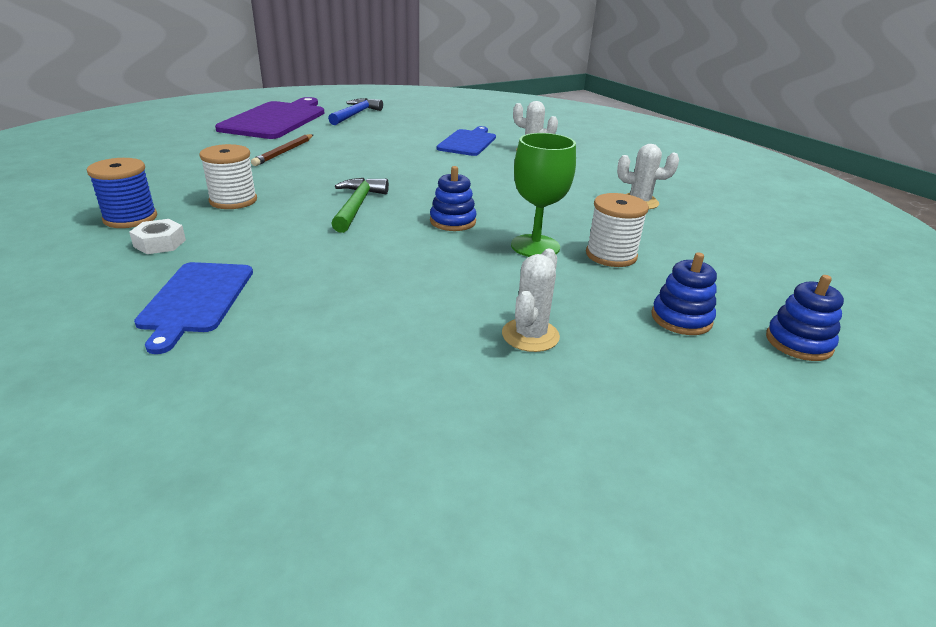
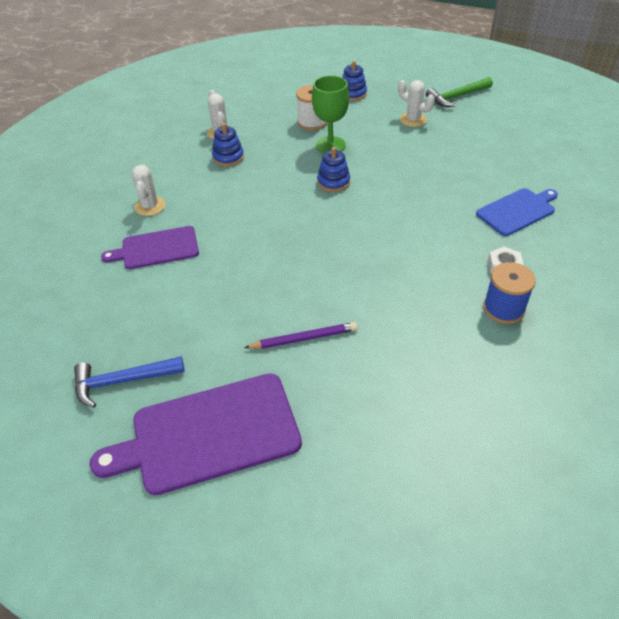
camera: 120 degrees left, 15 degrees up
(233, 200) = (422, 286): white spool -> none
(284, 152) = (304, 338): brown pencil -> purple pencil
(357, 206) = (359, 228): green hammer -> green hammer (457, 97)
(468, 142) = (156, 248): blue cutting board -> purple cutting board
(530, 335) = (413, 120): white cactus -> white cactus turned 45 degrees clockwise
(798, 342) = (338, 70): blue stacking toy -> blue stacking toy (228, 157)

